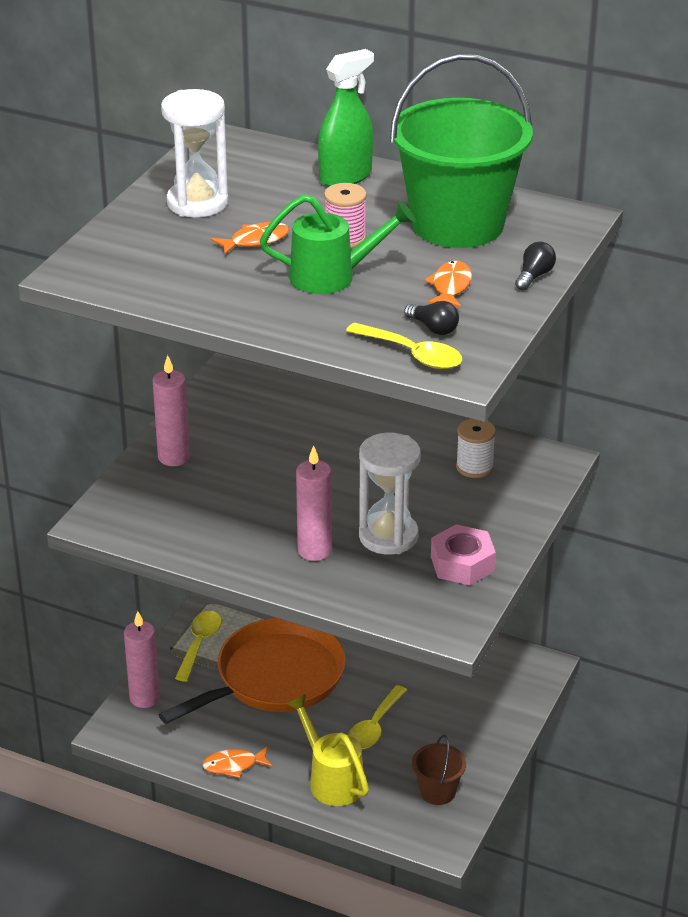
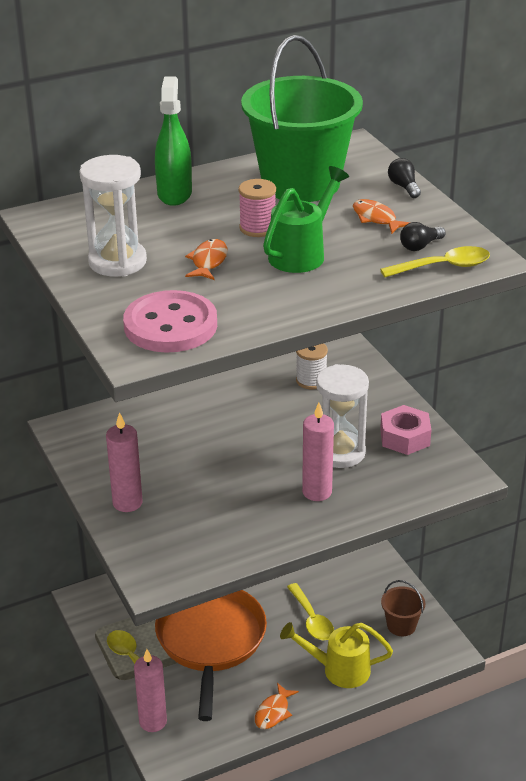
camera: 50 degrees left, 0 degrees up
(133, 268) = (170, 325): none -> pink button
(433, 328) = (420, 246): black light bulb -> black light bulb turned 150 degrees clockwise

